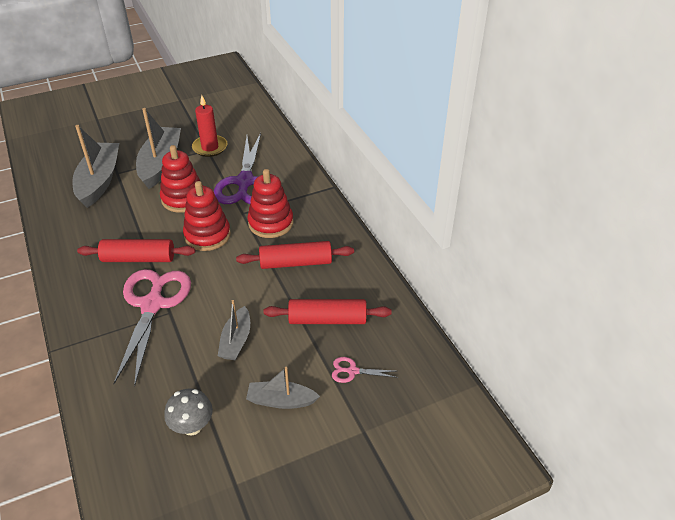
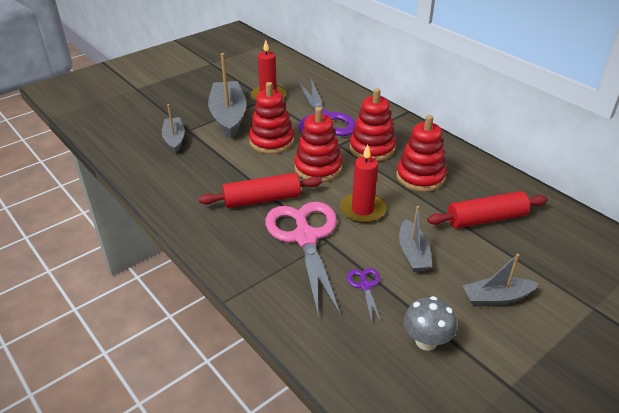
camera: 15 degrees left, 5 degrees down
(99, 181) = (174, 139): grey boat -> grey boat, size x0.57
(174, 363) = (365, 286): none -> purple scissors
(220, 287) = (362, 210): none -> red candle
(296, 263) = (420, 177): red rolling pin -> red stacking toy
(352, 371) = (543, 258): pink scissors -> none

